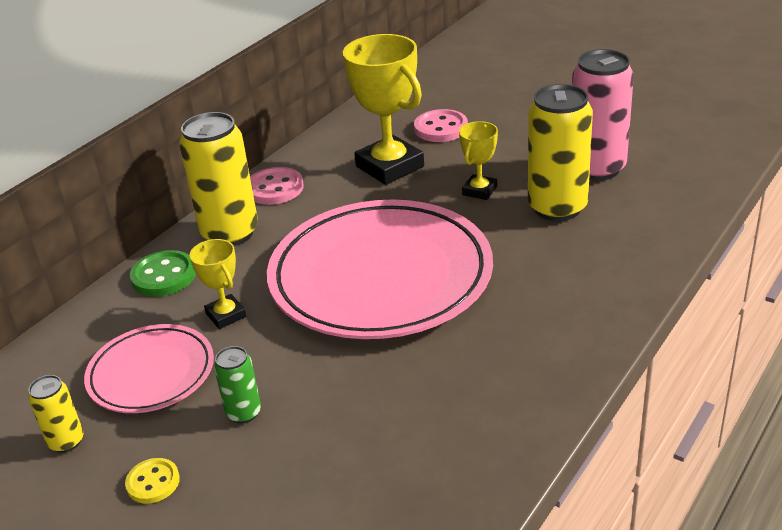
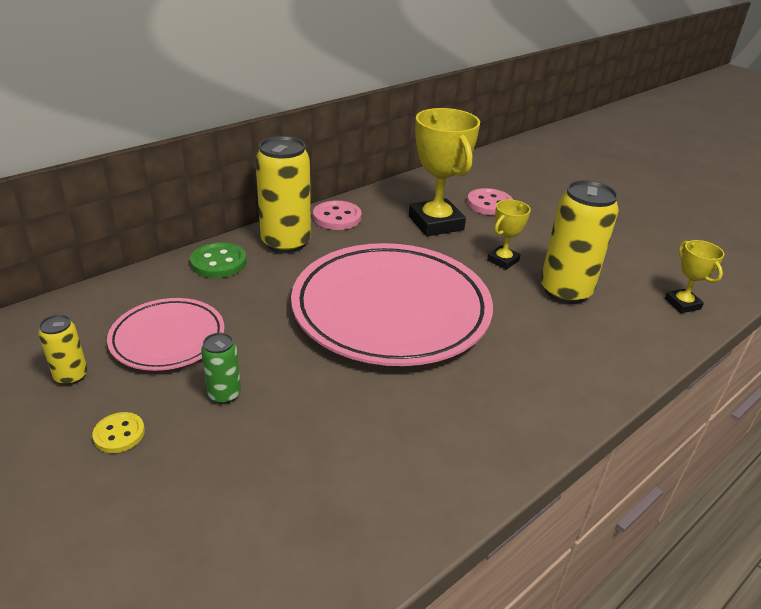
camera: 10 degrees right, 0 degrees up
(226, 315) = (251, 307): yellow trophy -> yellow trophy (682, 304)
(597, 168) = (611, 267): pink can -> none

